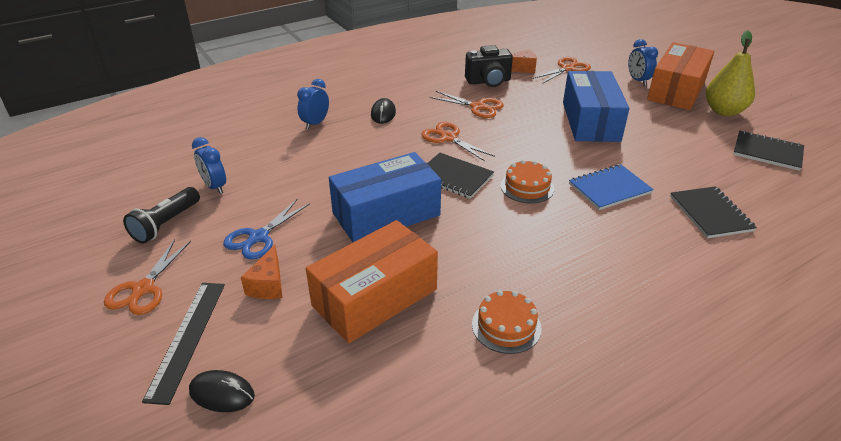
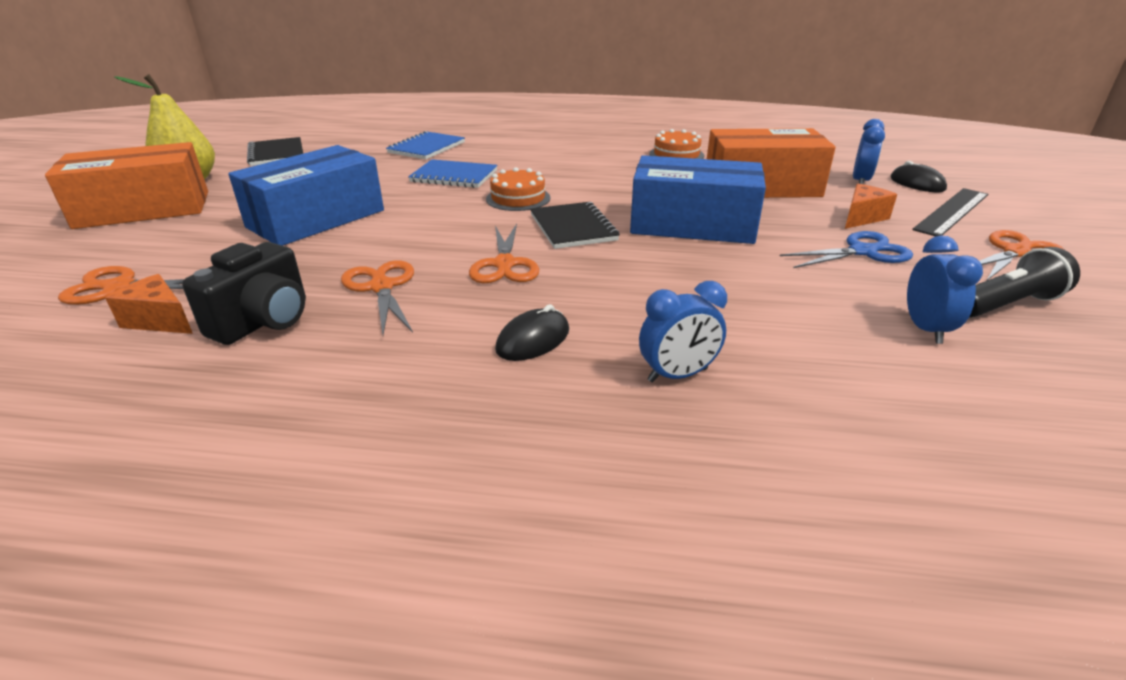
camera: 140 degrees left, 5 degrees down
(488, 81) = (264, 321): black camera -> black camera turned 90 degrees clockwise
(638, 80) = (126, 234): blue clock -> blue clock (860, 181)
(710, 213) = (426, 148): black notebook -> blue notebook

